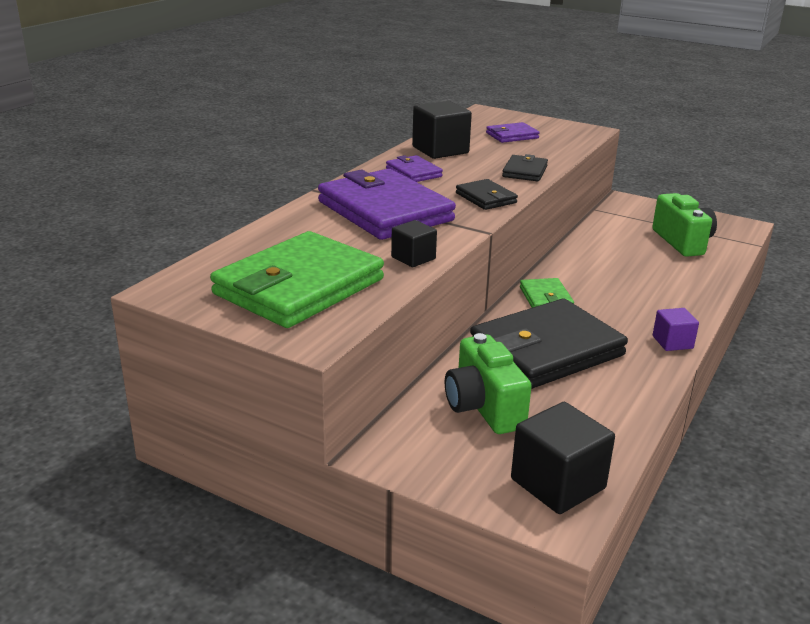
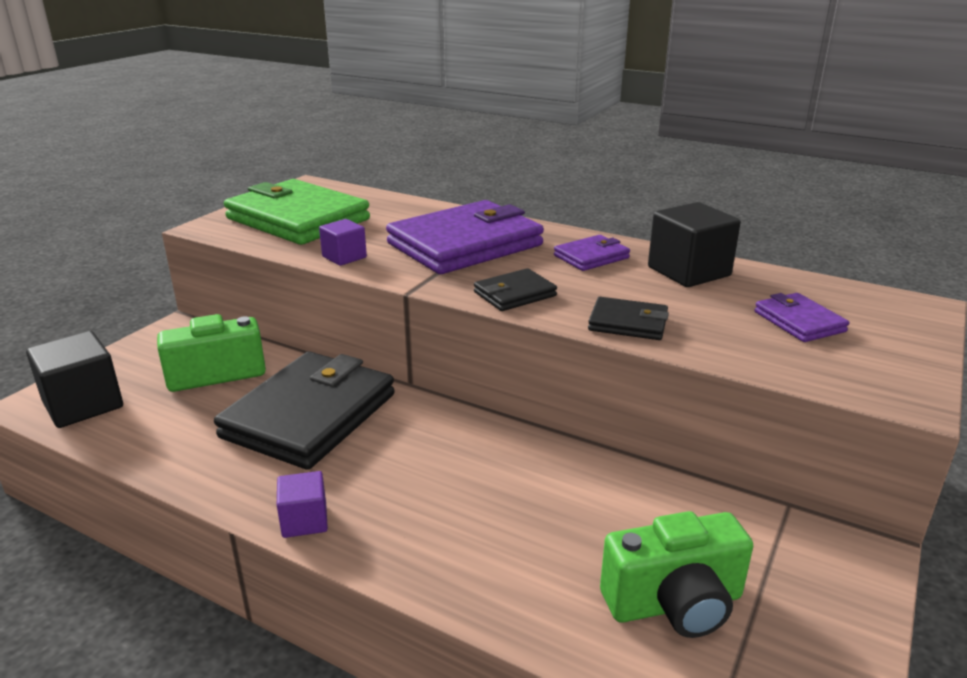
camera: 90 degrees right, 0 degrees up
(413, 258) = (344, 257): black cube -> purple cube
(545, 298) = (436, 425): green wallet -> none
(546, 350) = (310, 415): black wallet -> black wallet turned 60 degrees clockwise

